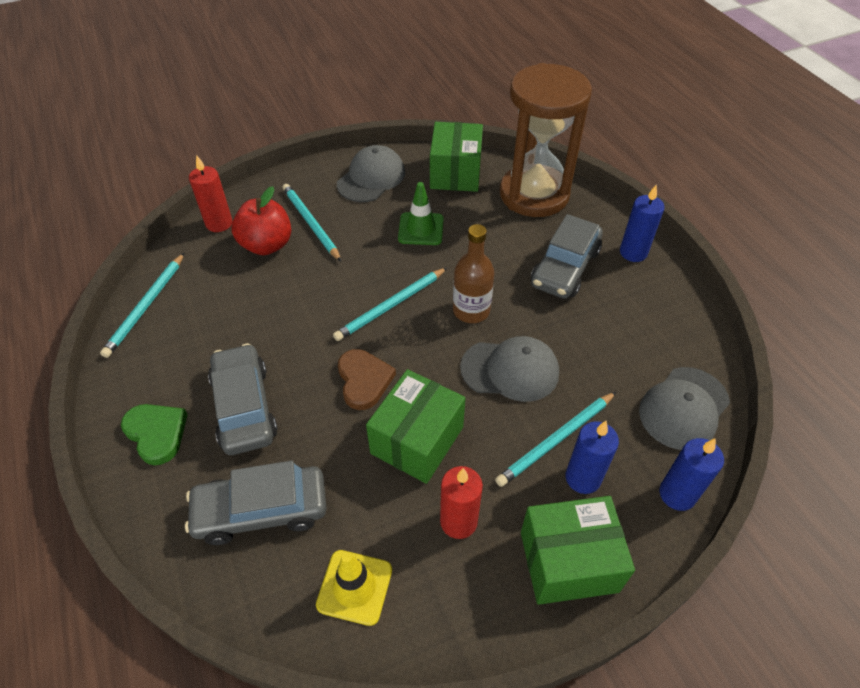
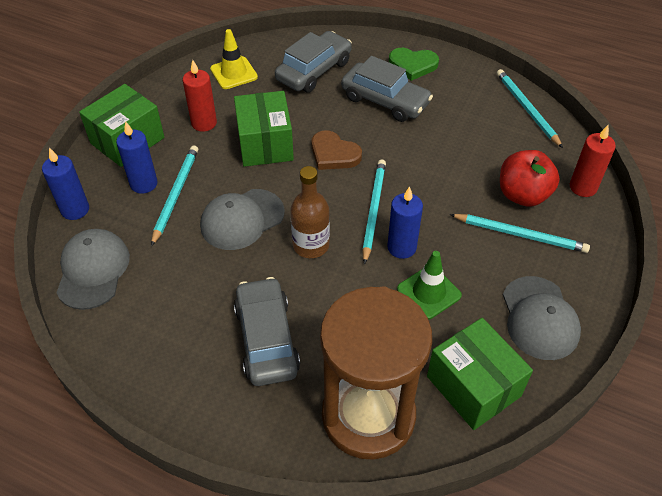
camera: 140 degrees right, 0 degrees up
(633, 252) = (212, 404): blue candle -> blue candle (401, 247)

